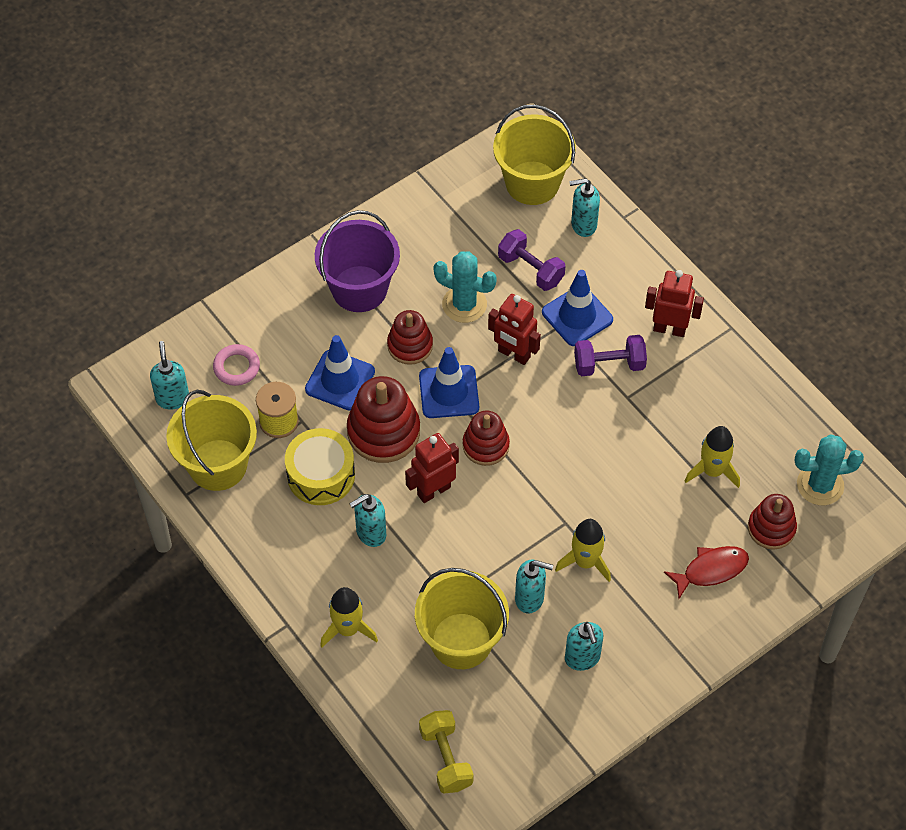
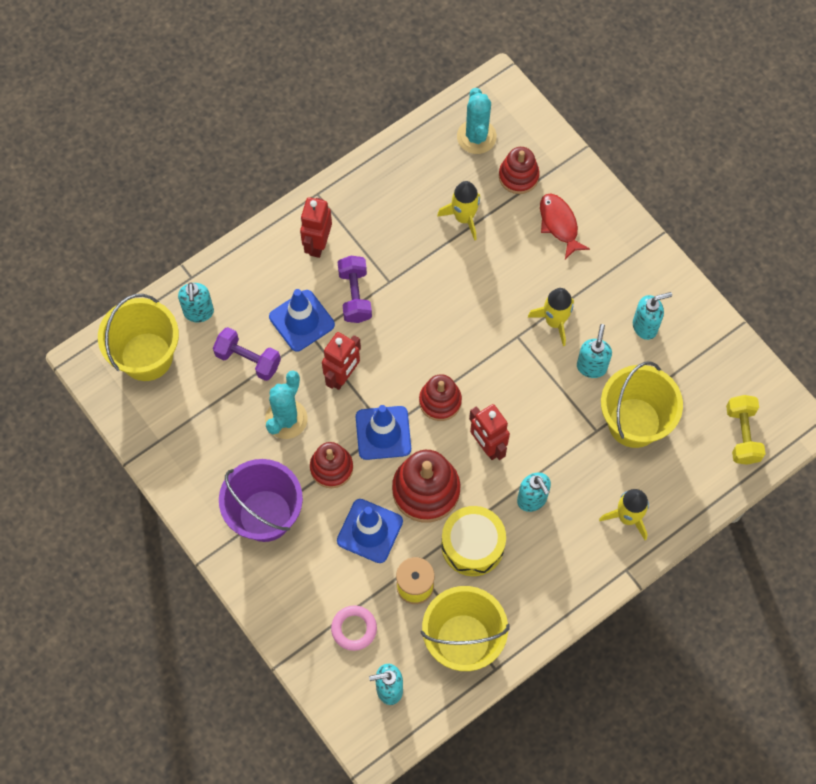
camera: 90 degrees left, 10 degrees up
(446, 758) = (742, 435): yellow dumbbell -> yellow dumbbell turned 75 degrees counterclockwise
(530, 269) = (248, 360): purple dumbbell -> purple dumbbell turned 75 degrees clockwise

